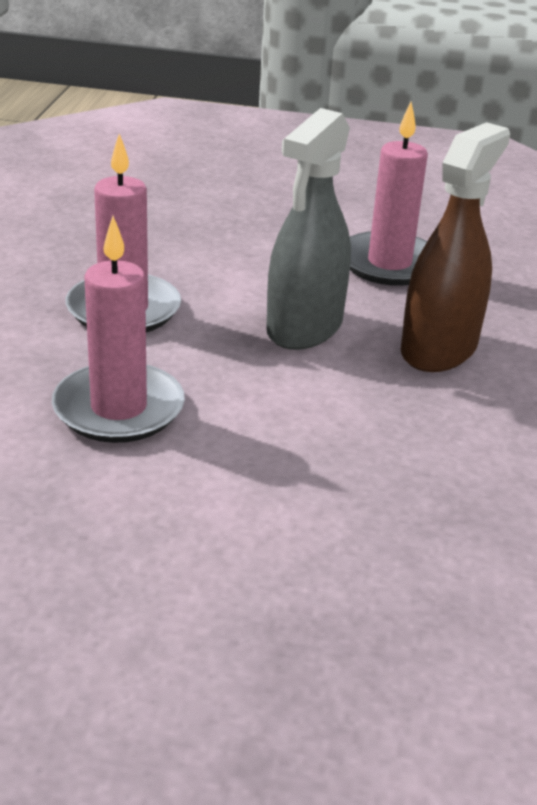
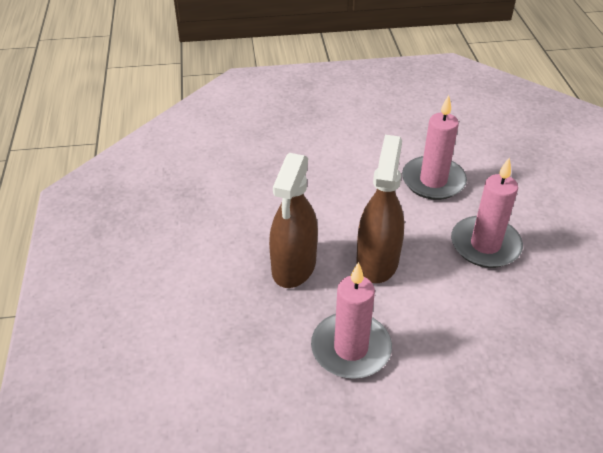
camera: 165 degrees right, 10 degrees up
(304, 327) = (377, 261): grey spray bottle -> brown spray bottle

